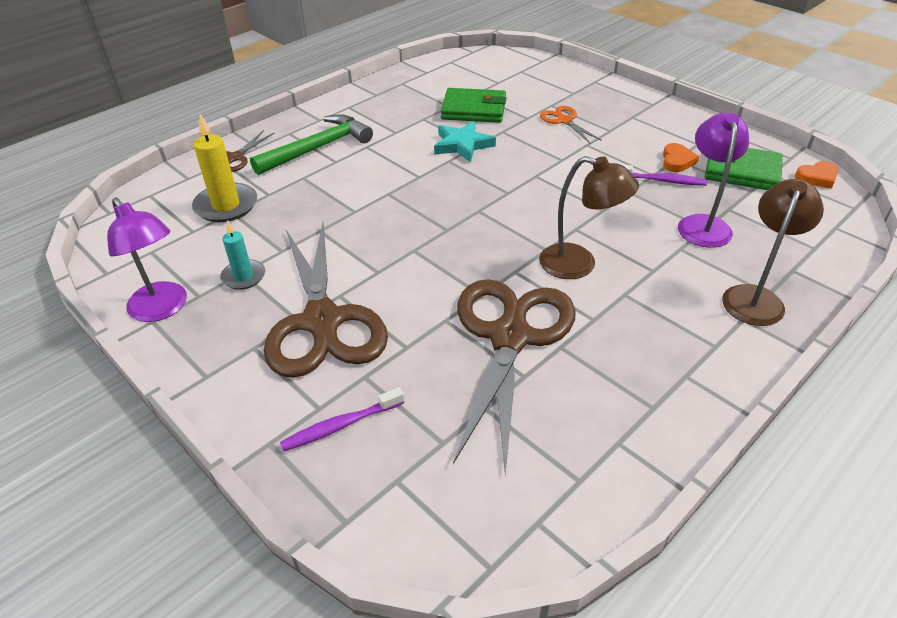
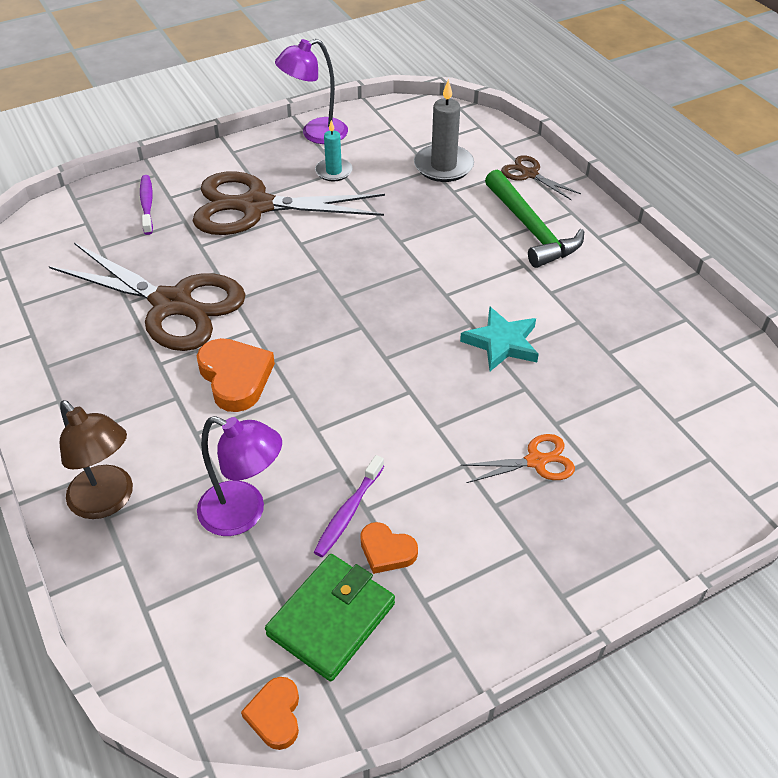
camera: 105 degrees right, 5 degrees up
(226, 205) = (443, 166): yellow candle -> grey candle
(474, 110) = (591, 373): green wallet -> none
(579, 265) = (235, 377): brown lamp -> orange heart

